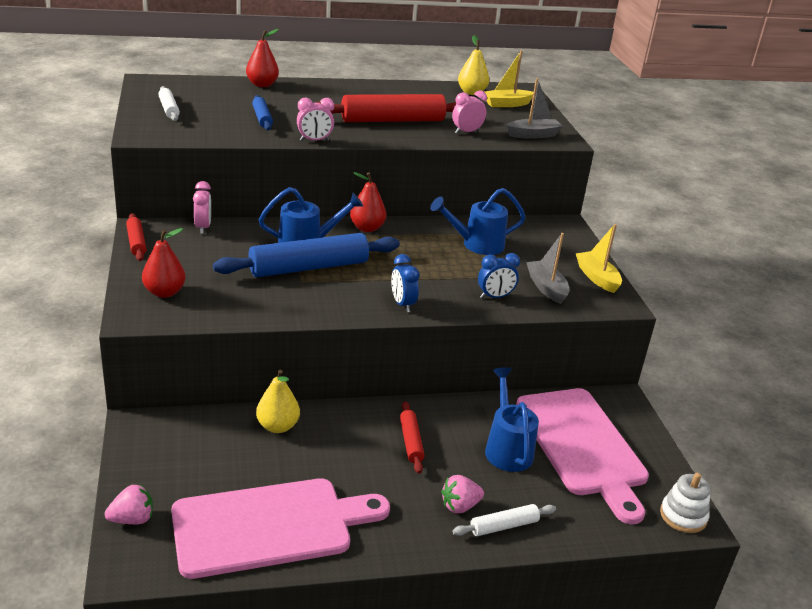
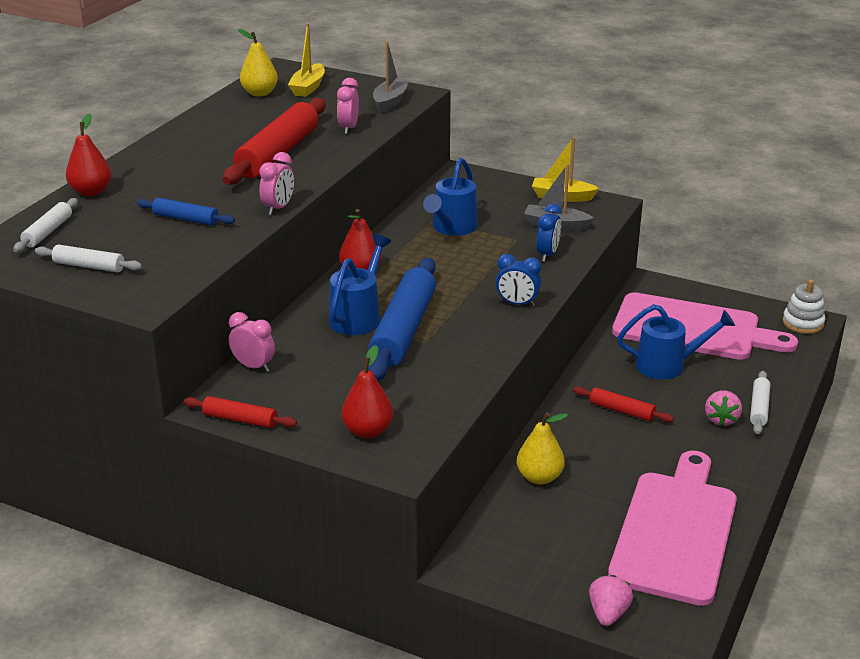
camera: 50 degrees left, 0 degrees up
(197, 88) = (48, 232): none -> white rolling pin
(507, 448) = (668, 365): blue watering can -> blue watering can turned 150 degrees clockwise

